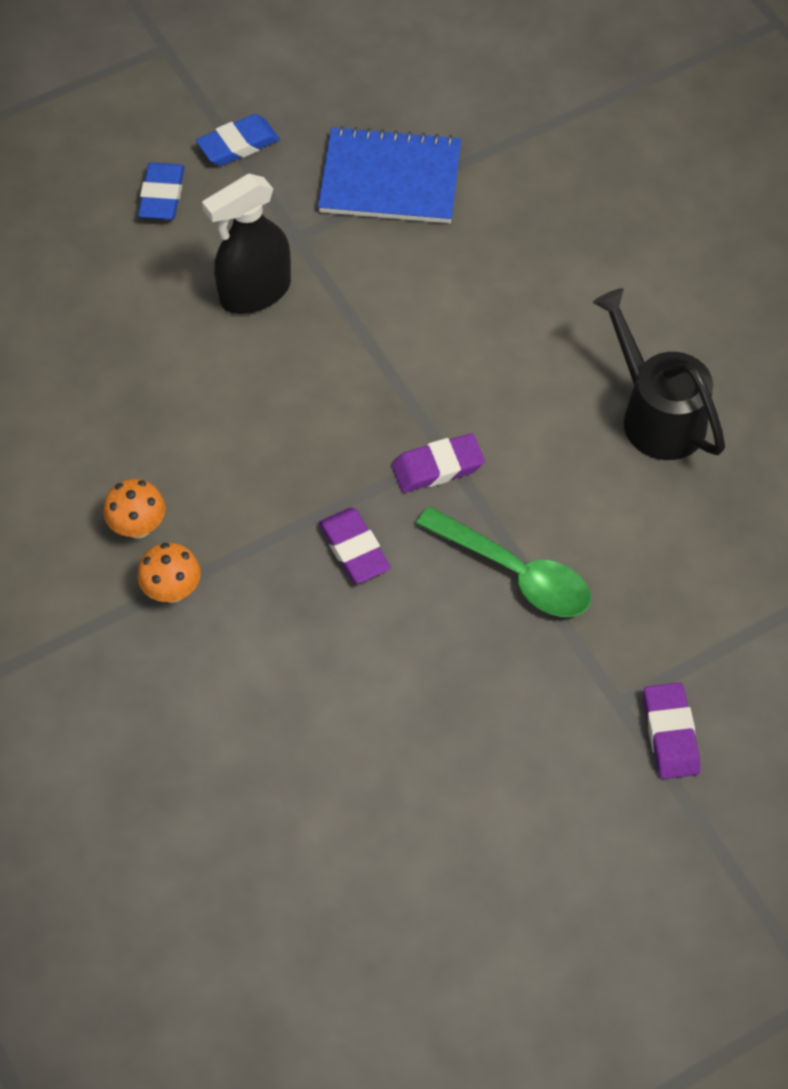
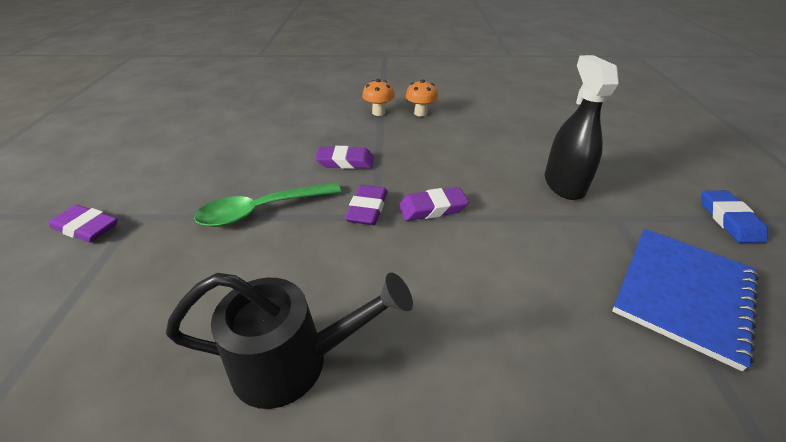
camera: 120 degrees right, 20 degrees down
(162, 196) = (669, 174): blue eraser -> none
(392, 404) = (432, 208): none -> purple eraser

